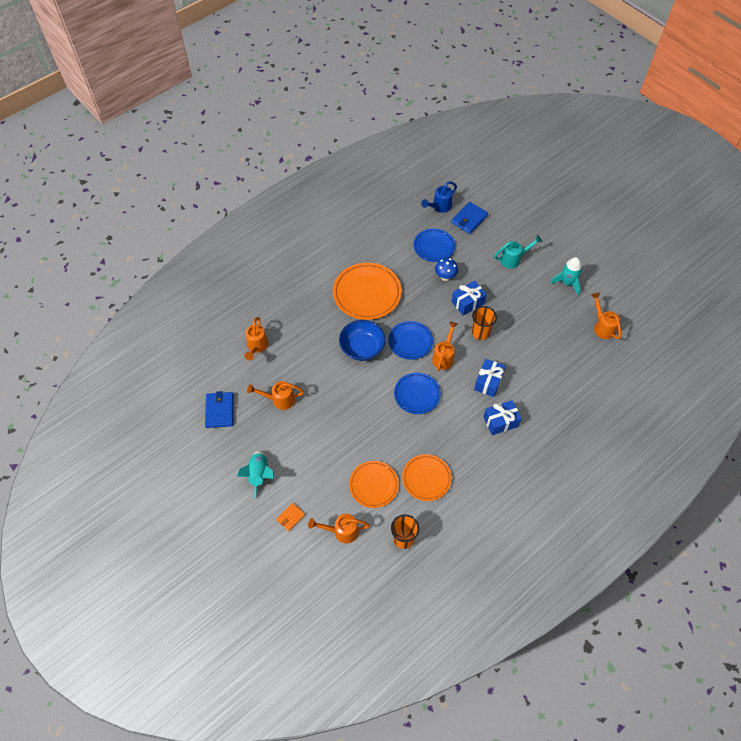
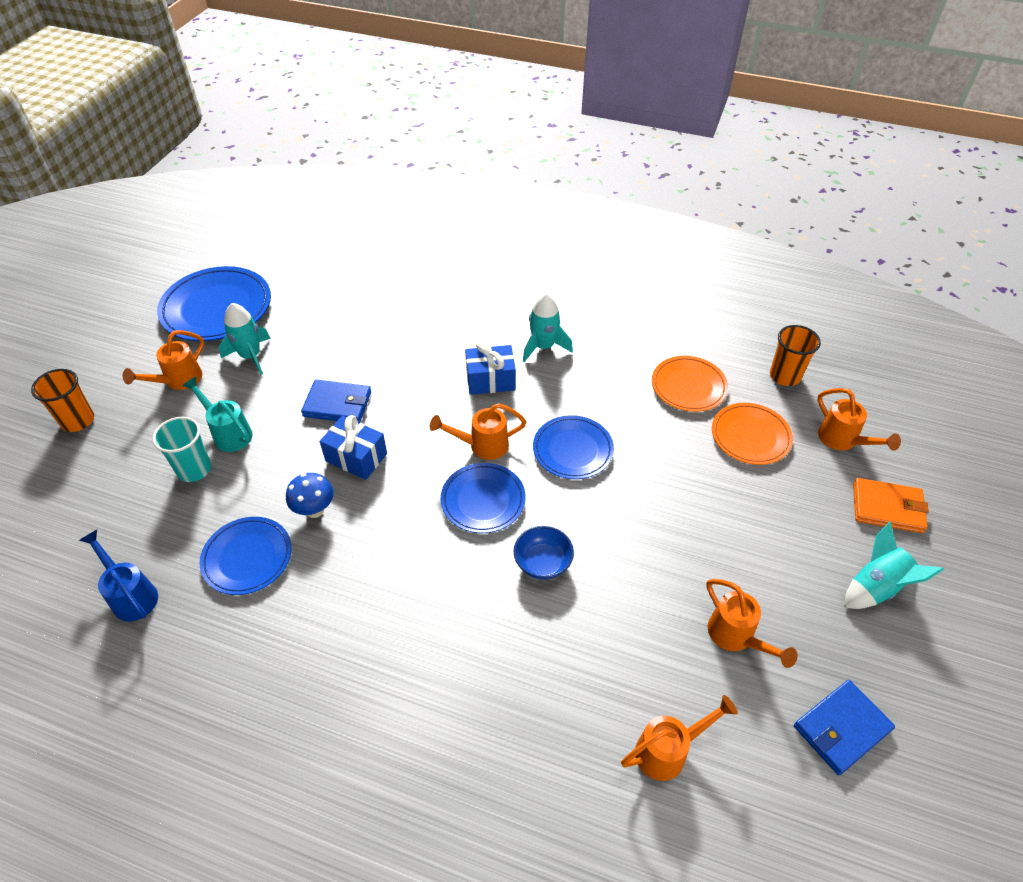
camera: 120 degrees left, 10 degrees down
(290, 517) = (887, 508): orange wallet -> orange wallet, size x1.66
(362, 348) = (542, 562): blue bowl -> blue bowl, size x0.65
(367, 293) = (419, 616): orange plate -> none
(439, 207) = (131, 595): blue watering can -> blue watering can turned 150 degrees counterclockwise
(469, 219) = (150, 531): blue wallet -> blue wallet (337, 404)
(480, 332) = (407, 420): orange cup -> orange cup (78, 420)
(497, 241) = (194, 469): none -> turquoise cup
(500, 421) = (543, 346): blue gift -> turquoise rocket
(602, 326) = (317, 300): orange watering can -> orange watering can (178, 381)
(617, 279) = (217, 308): none -> blue plate

